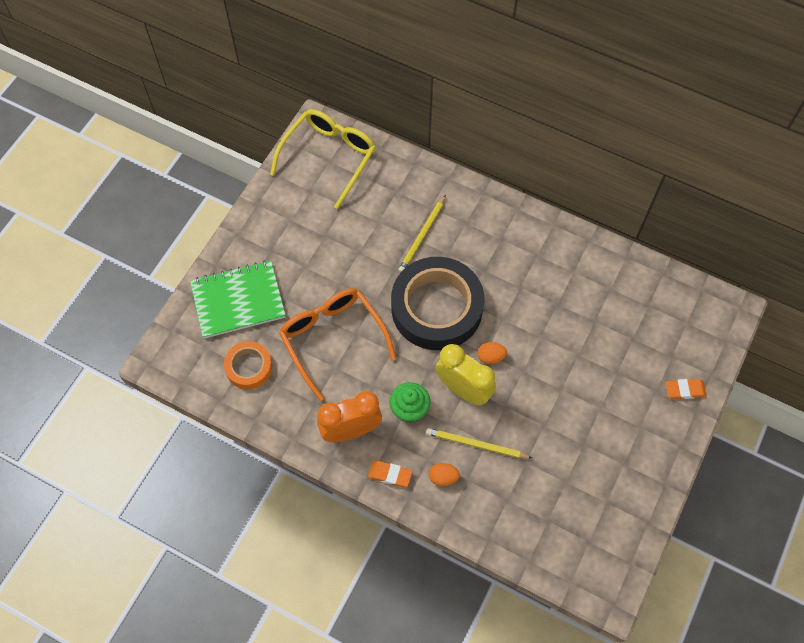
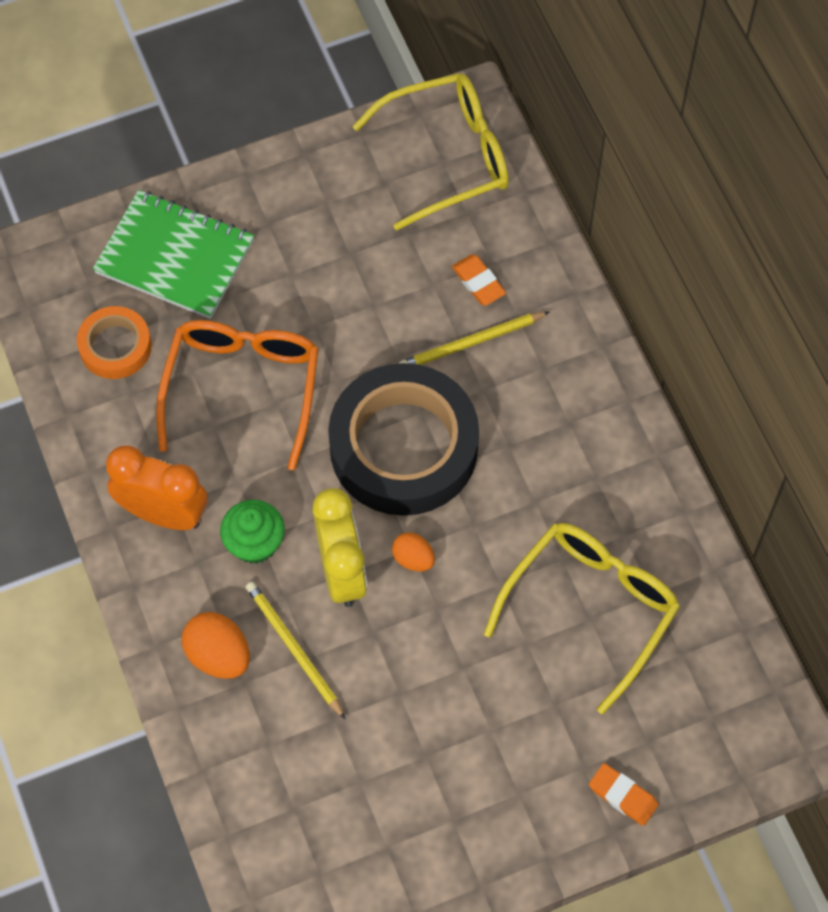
camera: 40 degrees right, 0 degrees up
(390, 475) = (160, 602): orange eraser -> orange eraser (478, 282)
(443, 477) = (218, 655): orange egg -> orange egg, size x1.61
(591, 316) = (590, 608): none -> yellow glasses

